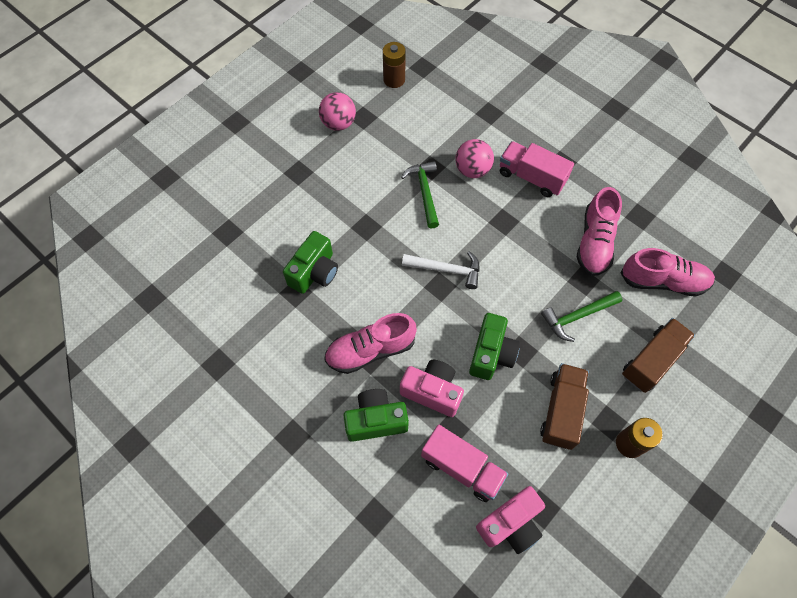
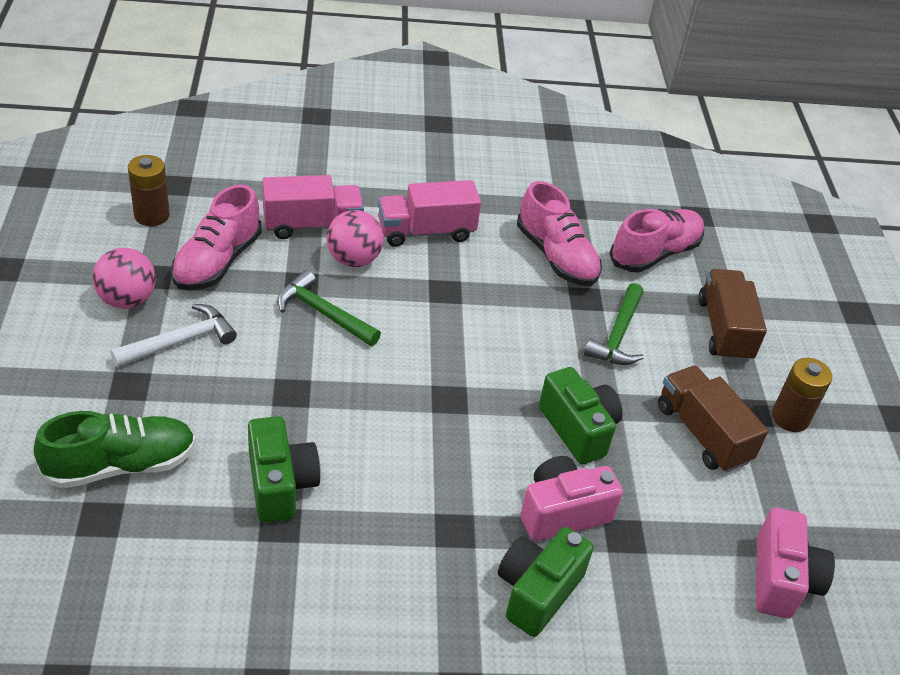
camera: 50 degrees left, 20 degrees down
(258, 211) = (121, 465): none -> green shoe
(370, 350) = (446, 521): pink shoe -> pink shoe (217, 261)
(447, 270) = (438, 377): white hammer -> white hammer (181, 341)
(462, 467) = (677, 565): pink truck -> pink truck (312, 225)

